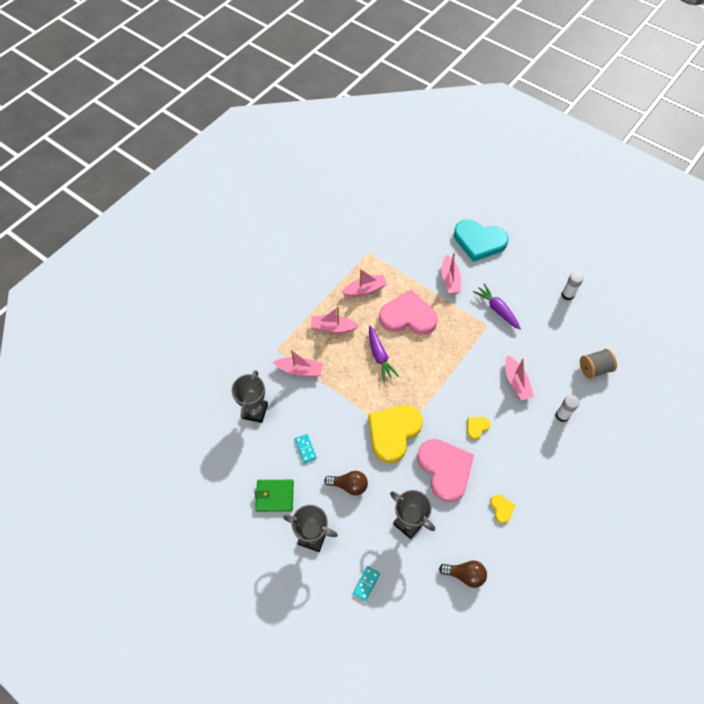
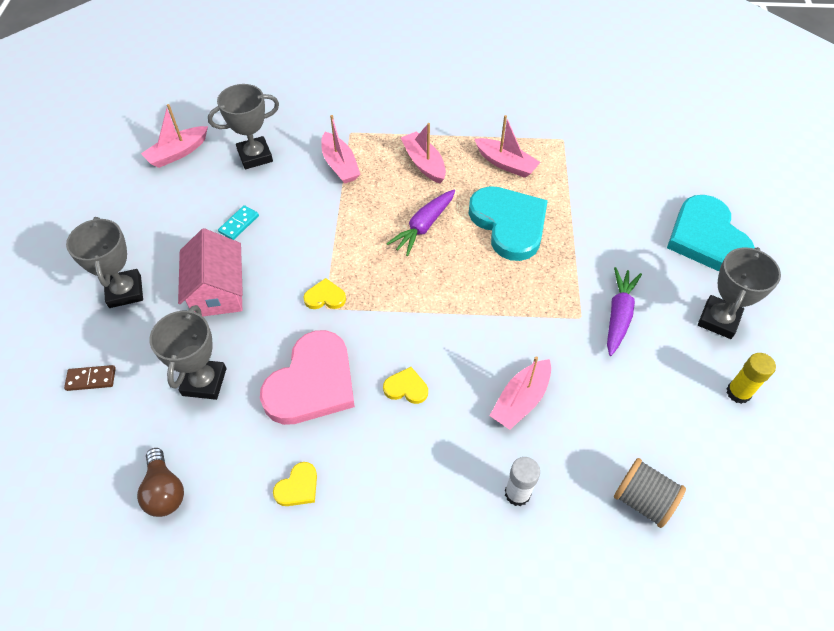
camera: 55 degrees right, 5 degrees down
(275, 496) = (158, 229): green wallet -> none
(349, 485) = (218, 290): brown light bulb -> pink house
(366, 584) = (91, 379): turquoise domino -> brown domino
(393, 432) = (325, 297): yellow heart -> yellow heart, size x0.43
(408, 316) = (509, 224): pink heart -> turquoise heart
(450, 279) = (610, 238): pink boat -> pink boat (178, 153)
(527, 273) = (718, 320): none -> grey trophy
(567, 295) = (738, 393): white glue stick -> yellow glue stick

